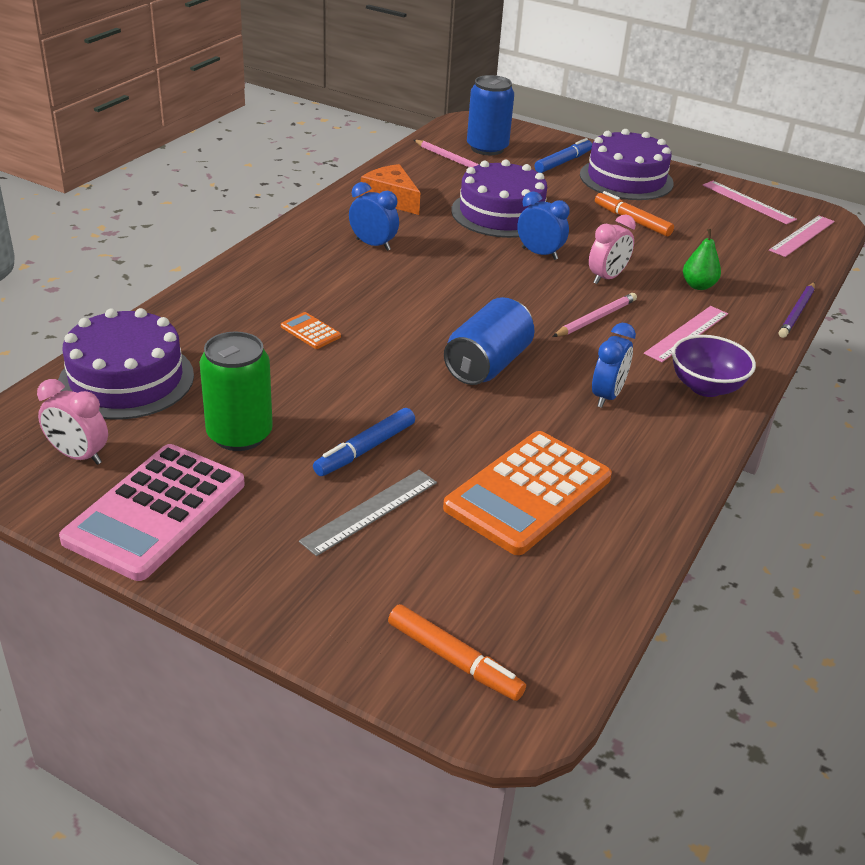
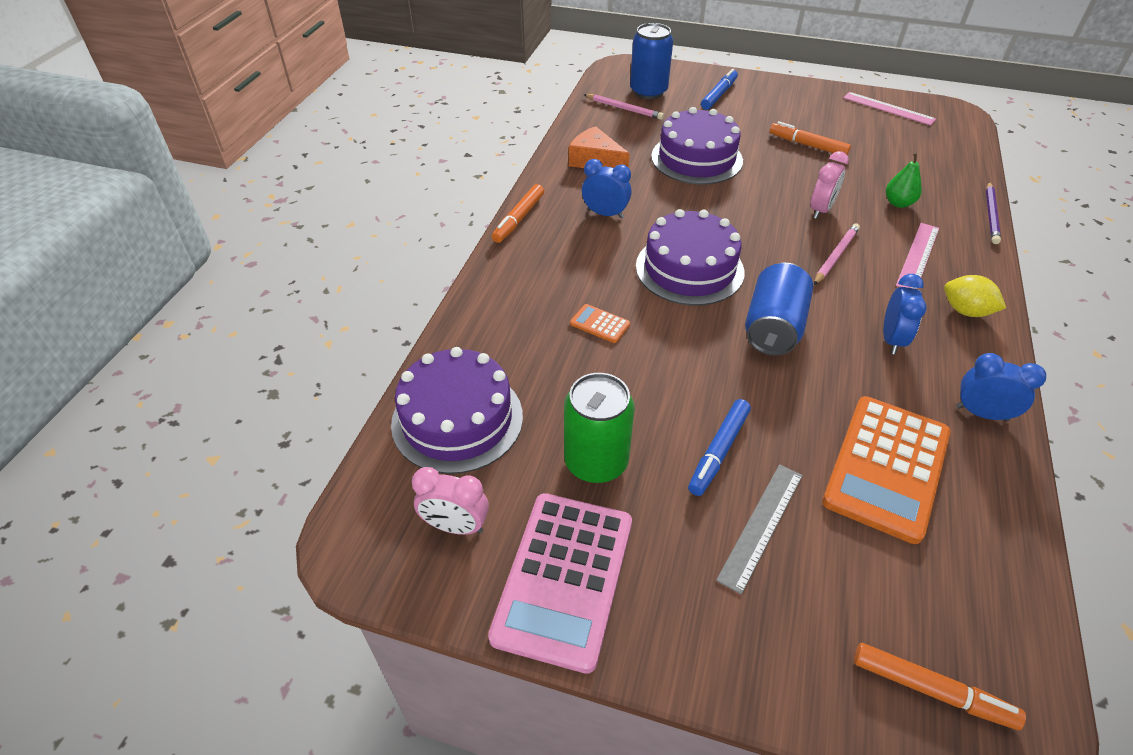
camera: 10 degrees left, 10 degrees up
(281, 234) = (518, 219): none -> orange marker
(539, 253) = (751, 195): blue clock -> blue clock (981, 413)
(626, 179) = (779, 103): purple cake -> purple cake (689, 269)
(706, 387) = (965, 311): purple bowl -> yellow lemon
(802, 236) = (949, 135): pink ruler -> none

